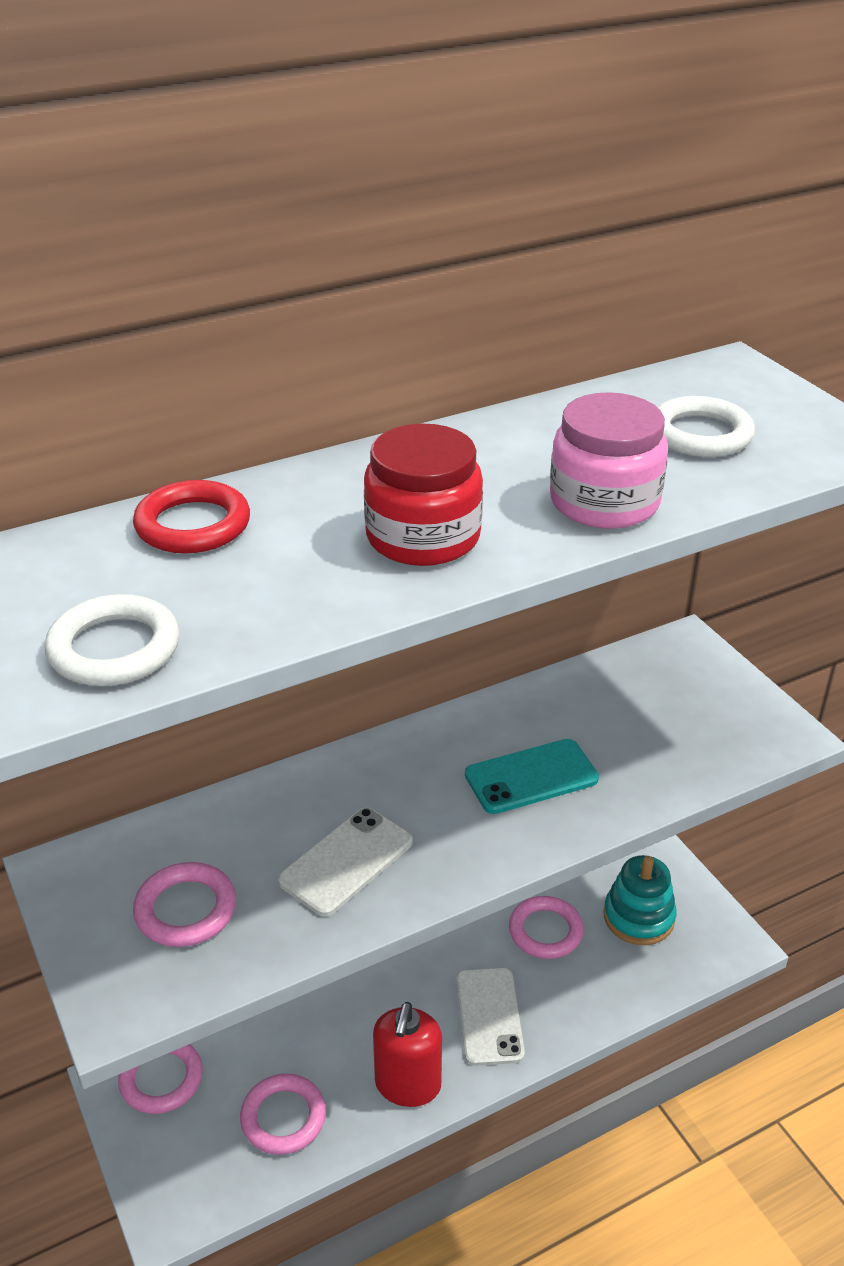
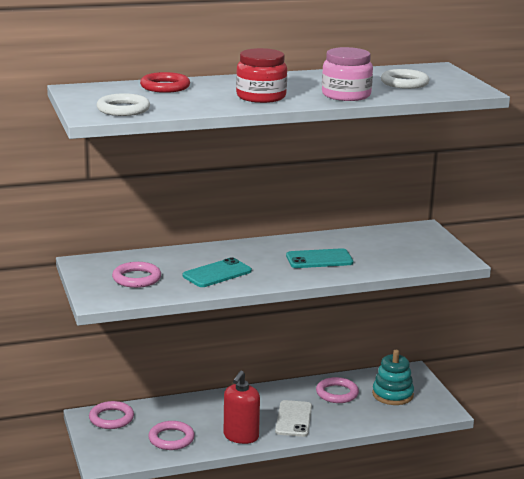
camera: 10 degrees right, 15 degrees down
(346, 861) = (217, 273): white phone -> turquoise phone

